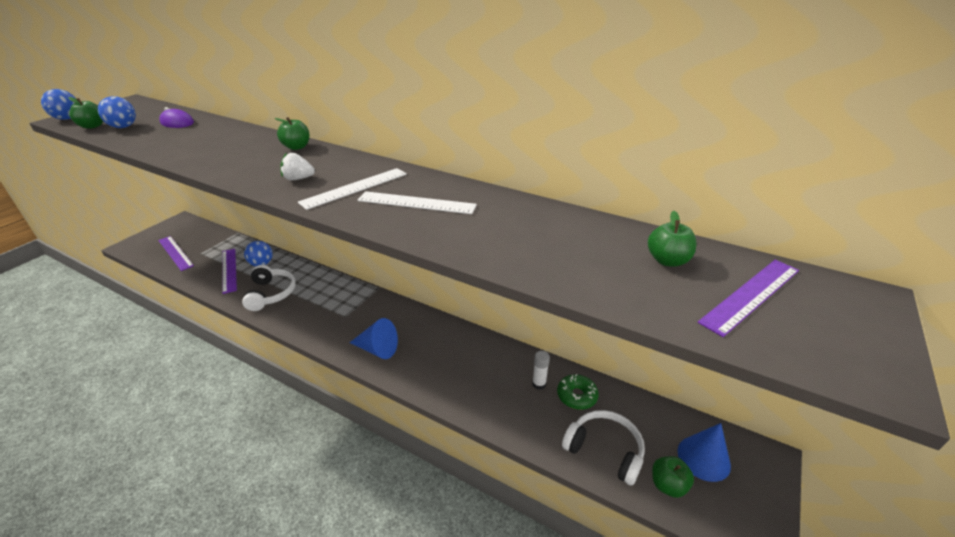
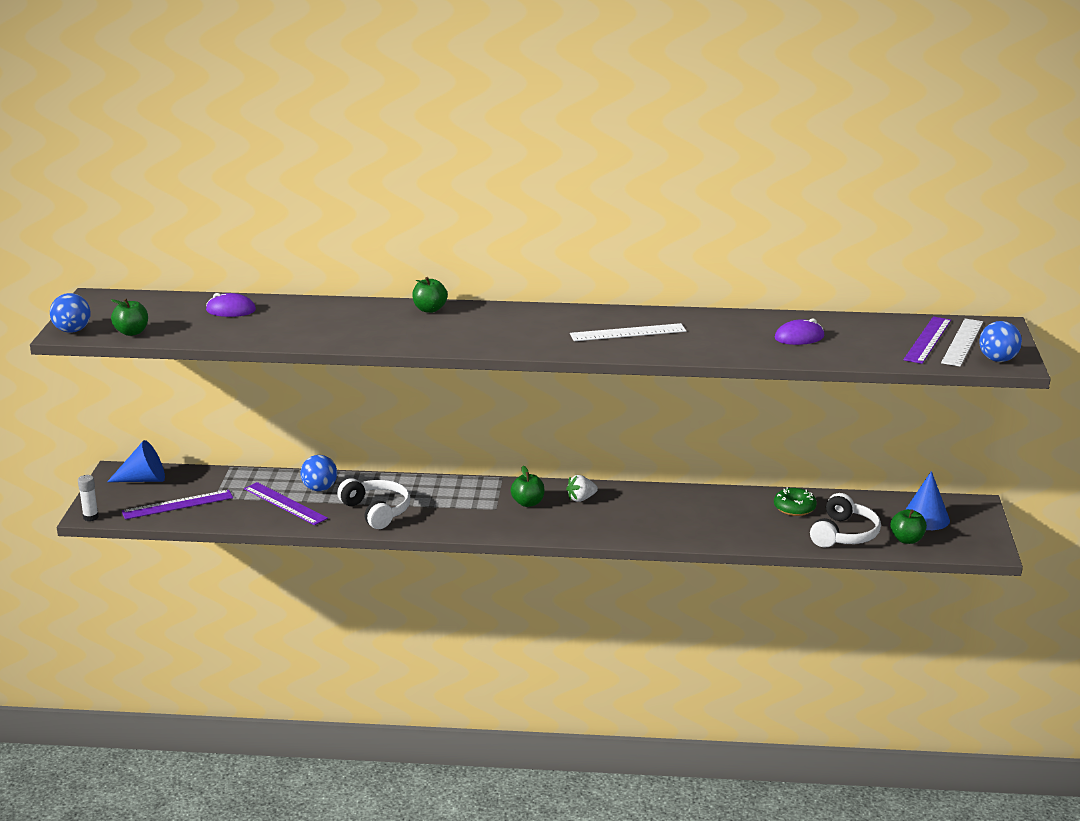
camera: 25 degrees left, 10 degrees down
(123, 127) = (174, 326): blue ball -> blue ball (998, 360)
(175, 253) = (177, 504): purple ruler -> purple ruler turned 45 degrees counterclockwise
(298, 179) = (487, 335): white strawberry -> white strawberry (581, 499)
(355, 188) = (554, 332): white ruler -> white ruler (962, 342)
(377, 349) = (565, 524): blue cone -> blue cone (143, 479)
(539, 384) = (753, 509): white glue stick -> white glue stick (90, 517)
(585, 250) = (799, 337): none -> purple mouse
(604, 450) = (844, 534): white headphones -> white headphones turned 105 degrees clockwise
(667, 260) = (862, 332): green apple -> green apple (528, 503)

